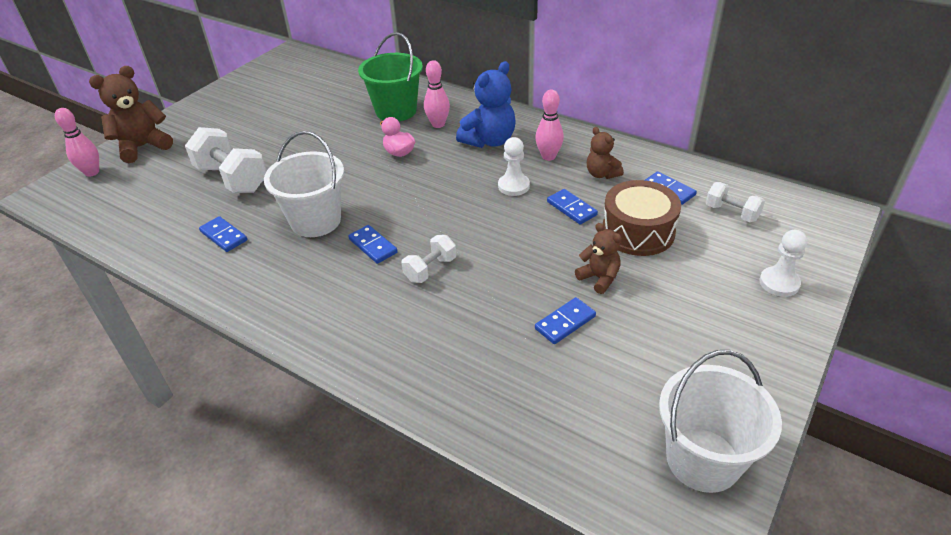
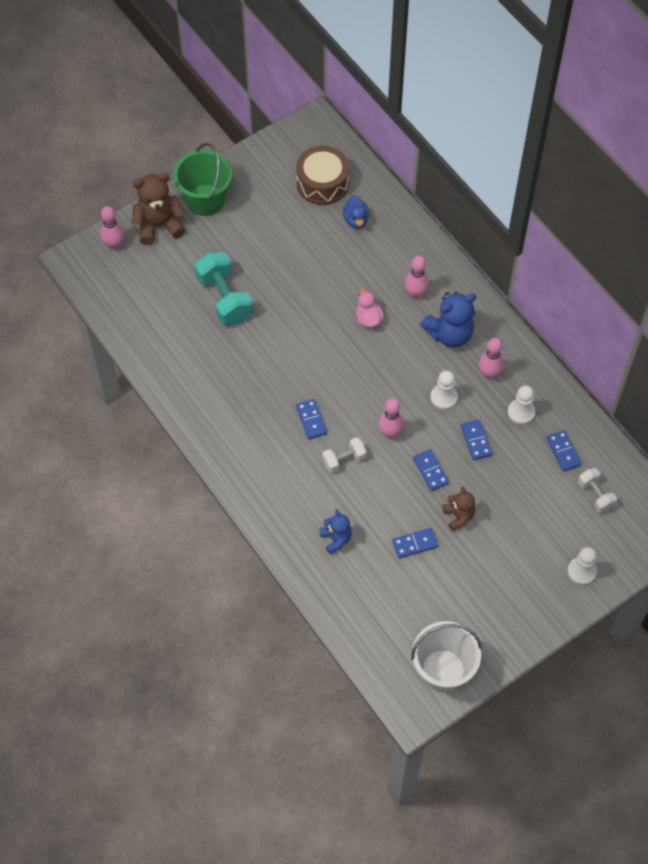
camera: 20 degrees right, 20 degrees up
(224, 236) = (205, 365): blue domino -> blue domino (430, 471)
(232, 178) = (224, 298): white dumbbell -> turquoise dumbbell
(316, 221) = (277, 376): white bucket -> none
(353, 95) = (356, 220): none -> blue duck
(396, 111) = (386, 259): green bucket -> green bucket (205, 200)
(460, 351) = (336, 539): none -> blue teddy bear
(472, 230) = (390, 433): none -> pink bowling pin
(601, 174) = (521, 412): brown teddy bear -> white pawn
(638, 231) = (512, 484): brown drum -> brown drum (322, 183)

